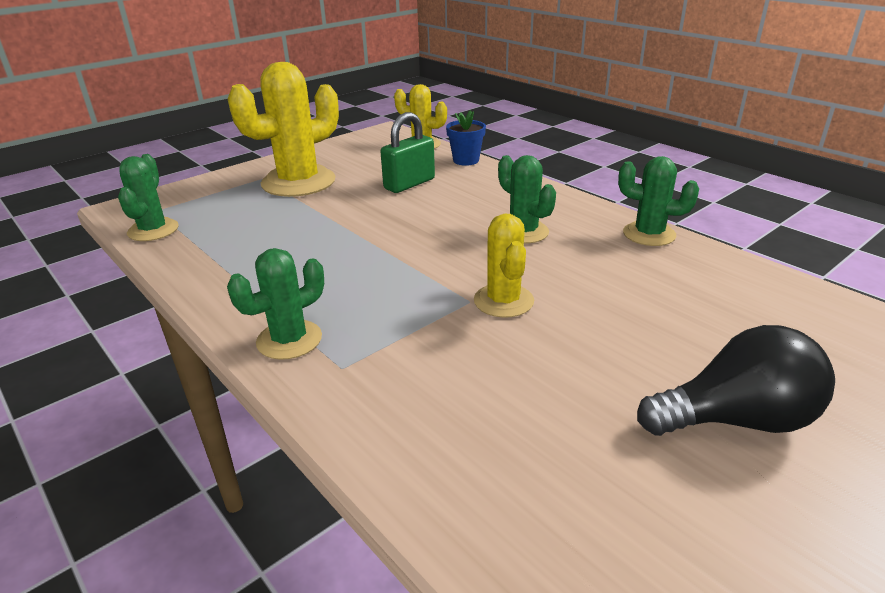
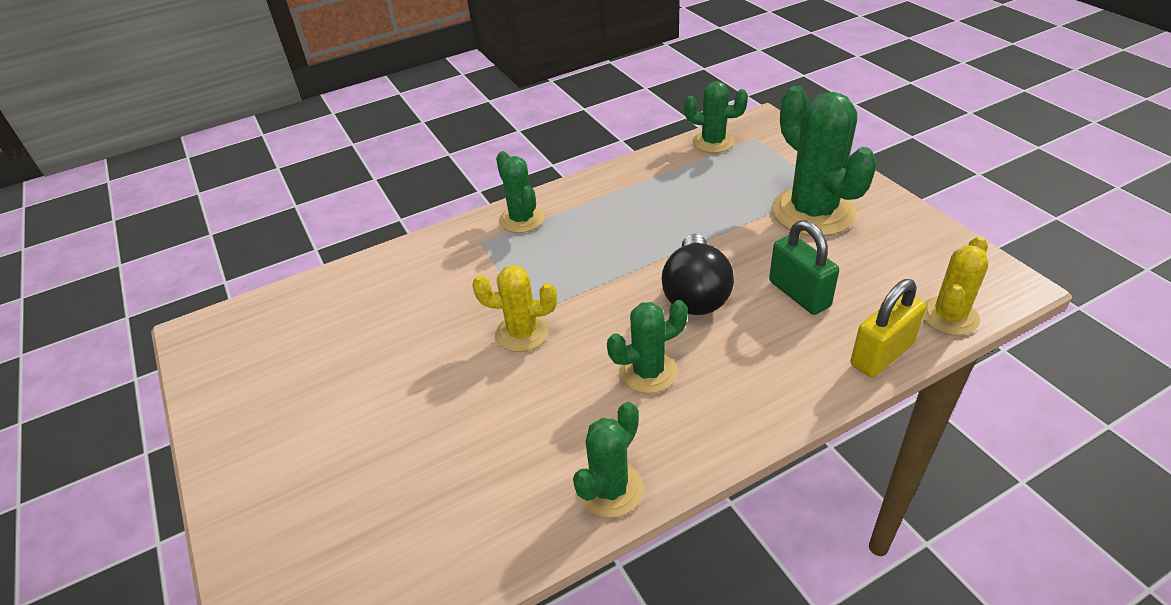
camera: 105 degrees right, 10 degrees up
(298, 182) = (813, 212): yellow cactus -> green cactus
(466, 160) = (881, 354): blue flower pot -> yellow padlock
(736, 420) = (315, 431): black light bulb -> black light bulb (695, 294)

